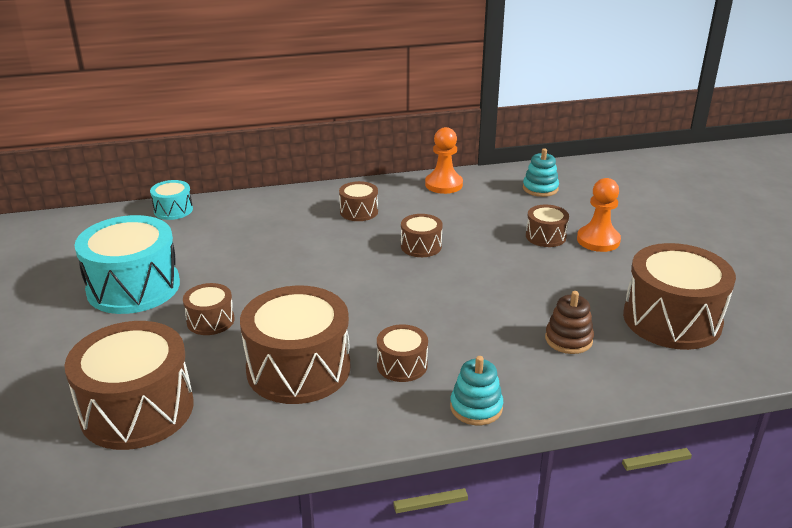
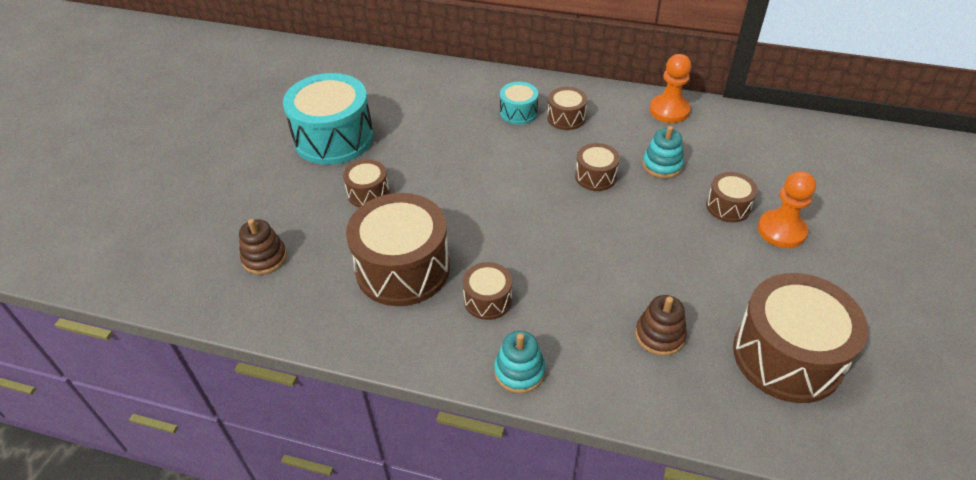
camera: 30 degrees right, 15 degrees up
(137, 409) = (264, 258): brown drum -> brown stacking toy
(173, 210) = (412, 67): turquoise drum -> turquoise drum (518, 112)
(540, 188) = (767, 145): turquoise stacking toy -> turquoise stacking toy (662, 165)

